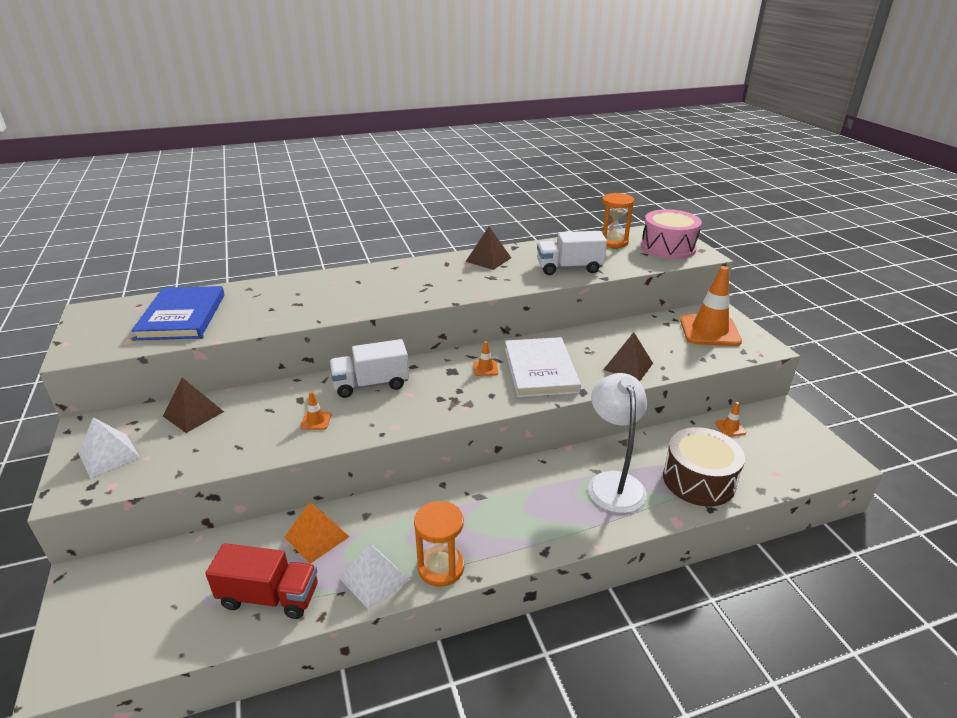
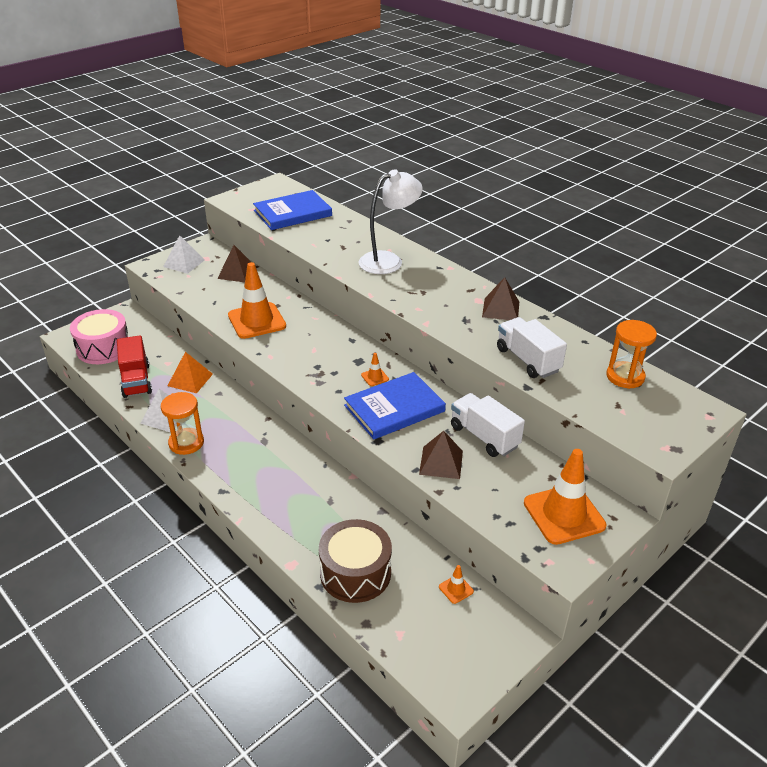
camera: 65 degrees right, 5 degrees up
(316, 421) = (257, 321): orange traffic cone -> orange traffic cone, size x2.41
(371, 384) = (314, 328): white truck -> white truck (484, 436)
(540, 370) = (394, 408): white book -> blue book
(613, 482) = (320, 514): white lamp -> white lamp (389, 261)
(668, 247) = (654, 420): pink drum -> pink drum (103, 348)

